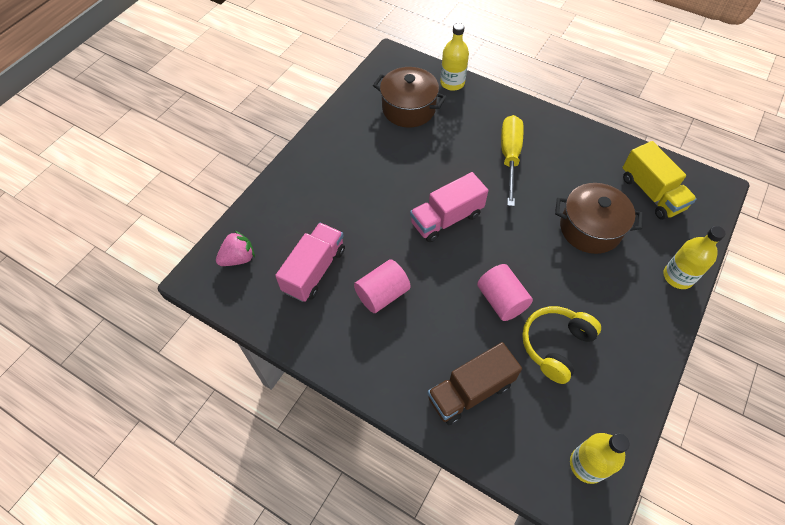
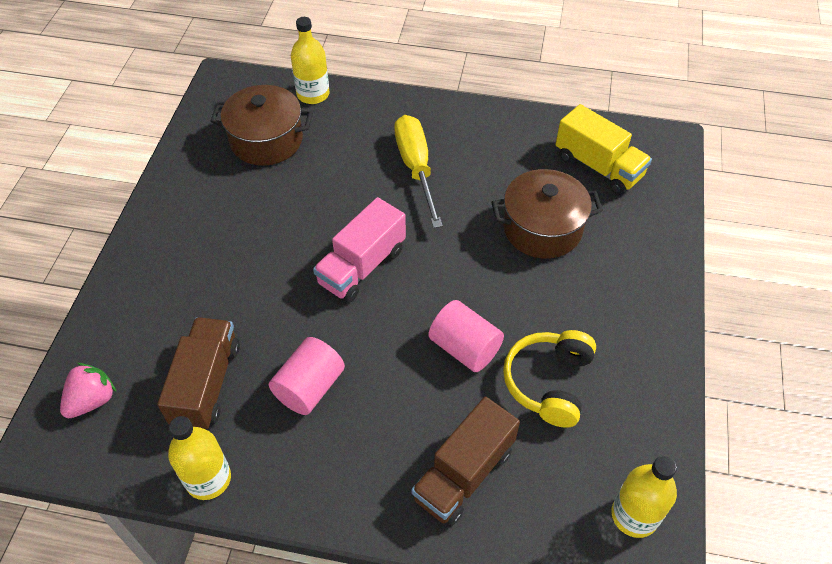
camera: 20 degrees left, 5 degrees down
(314, 270) = (206, 384): pink truck -> brown truck
(678, 276) = (661, 256): yellow bottle -> yellow bottle (208, 479)

